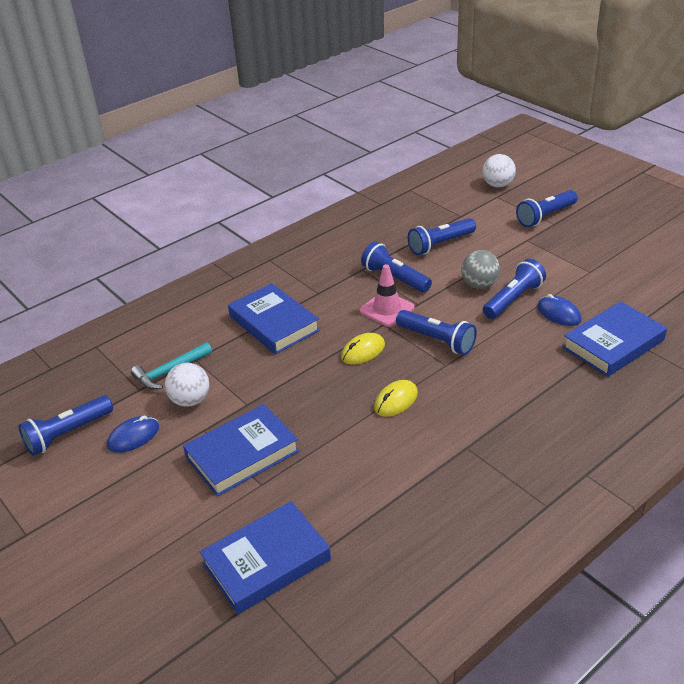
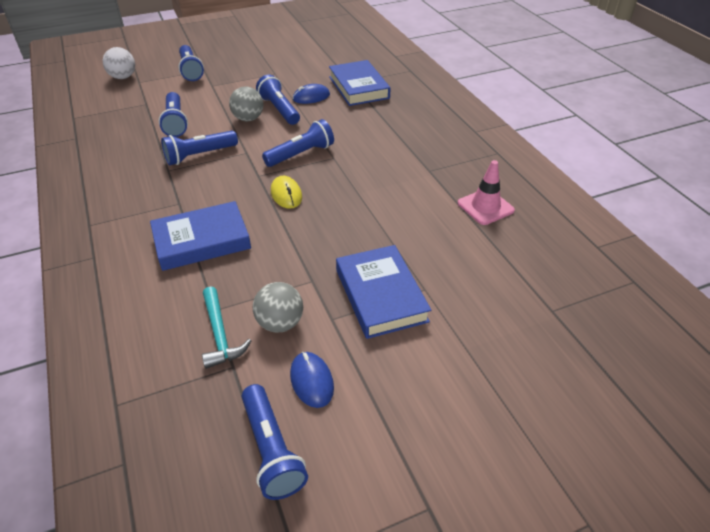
camera: 75 degrees left, 5 degrees up
(190, 400) = (280, 323): white ball -> grey ball
(266, 561) = (517, 301): blue book -> none
(387, 309) = (239, 169): pink traffic cone -> pink traffic cone (485, 207)
(396, 400) = (360, 191): yellow mouse -> none

